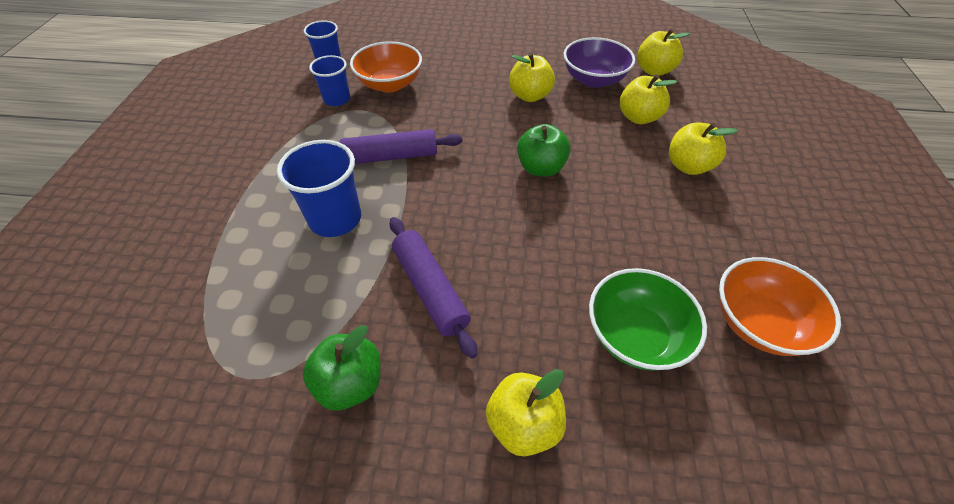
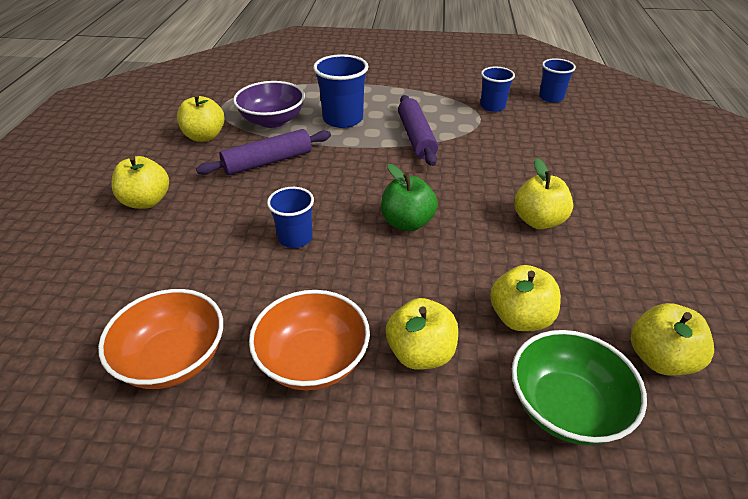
camera: 90 degrees right, 10 degrees down
(350, 383) = (204, 136): green apple -> yellow apple
(390, 84) = (526, 130): orange bowl -> orange bowl (313, 360)
(575, 248) = (295, 238): none -> blue cup
(593, 80) = (599, 282): purple bowl -> purple bowl (272, 121)
(635, 335) = (192, 265): green bowl -> green bowl (566, 407)

